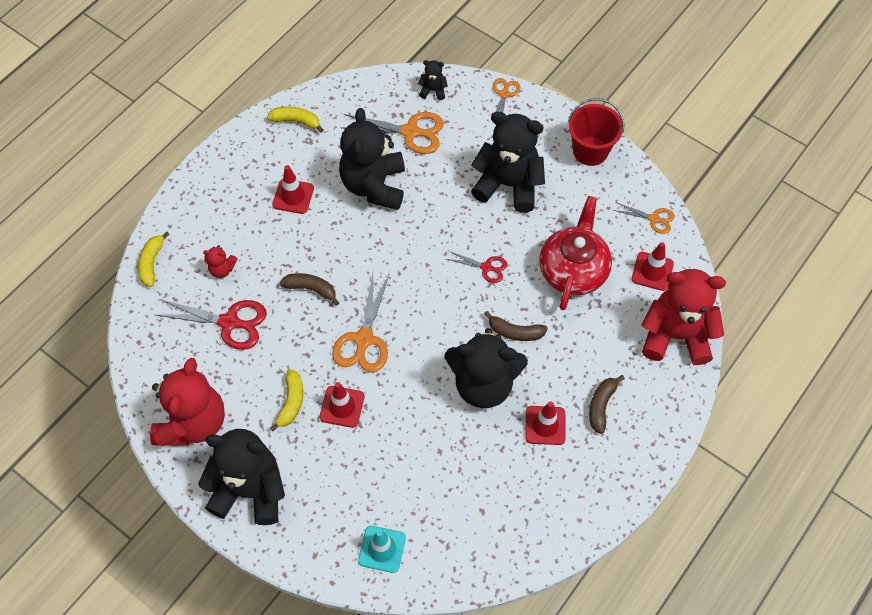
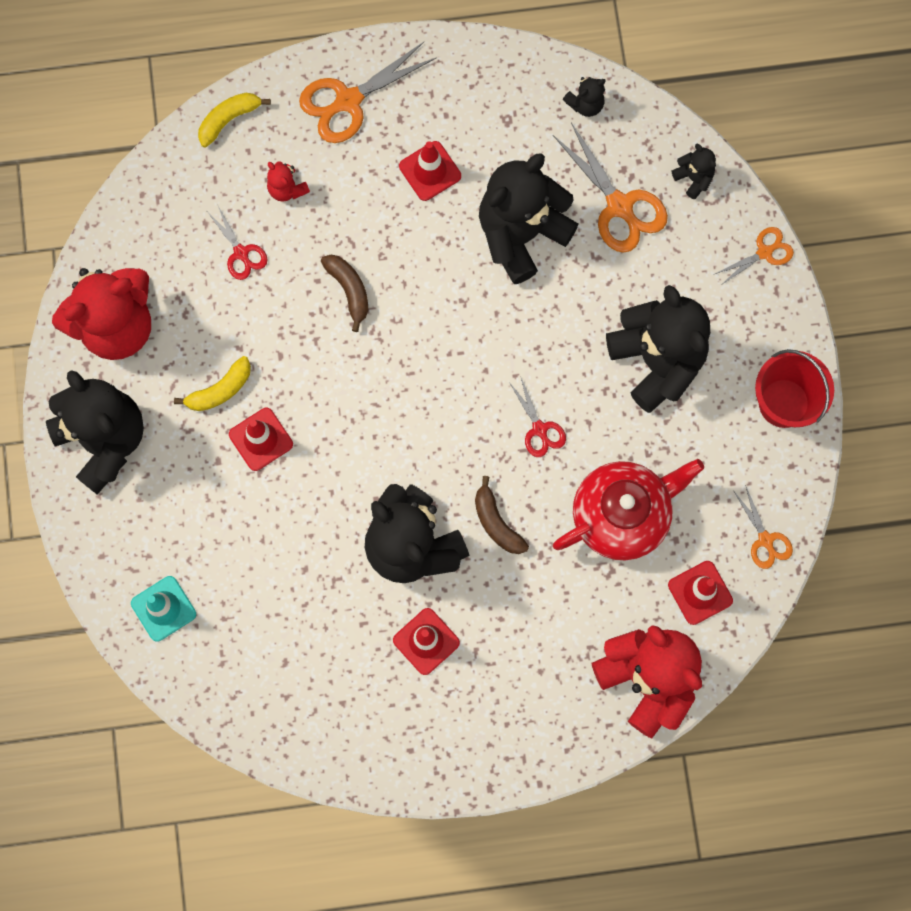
camera: 45 degrees right, 15 degrees up
(229, 322) = (241, 253): red scissors -> red scissors, size x0.57
(296, 121) = (517, 85): yellow banana -> none
(341, 101) = (585, 104): none -> black teddy bear
(364, 339) = (347, 391): orange scissors -> orange scissors (348, 101)
(601, 405) = (499, 675): brown banana -> none

